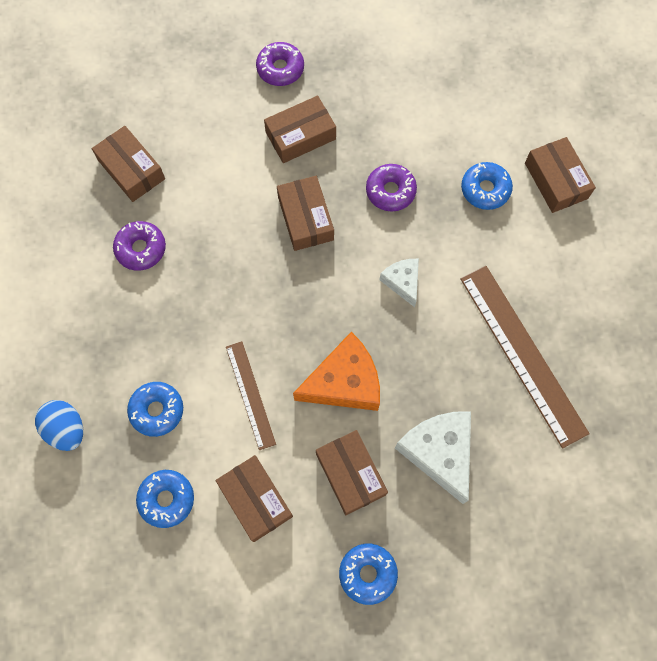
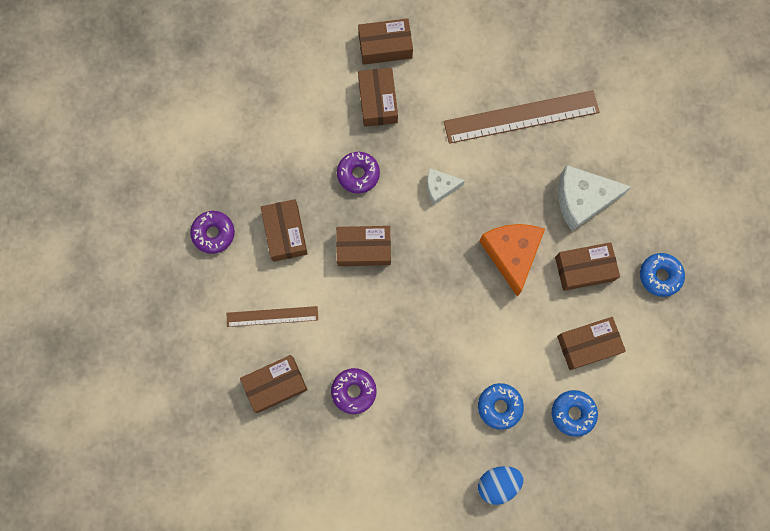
camera: 75 degrees left, 5 degrees up
(250, 394) = (504, 329): brown ruler -> brown ruler (272, 316)
(485, 189) = (377, 101): blue donut -> brown box

